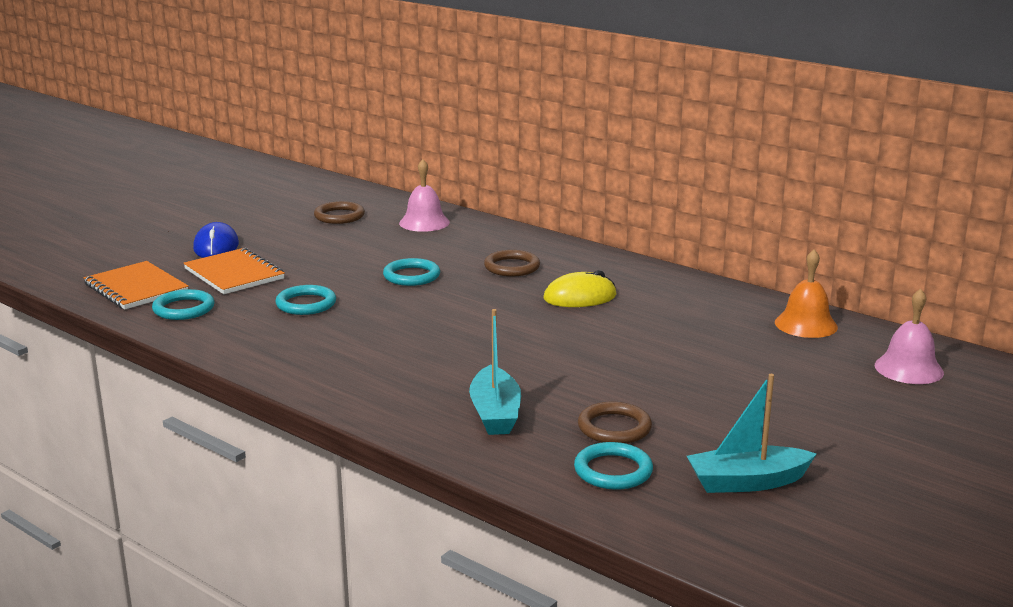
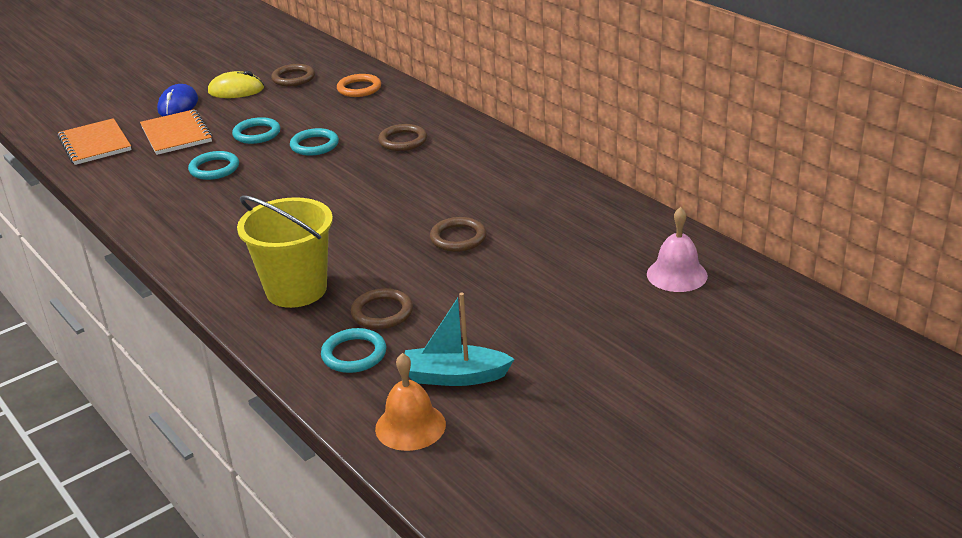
camera: 15 degrees right, 10 degrees up
(183, 309) = (119, 167): turquoise ring -> turquoise ring (257, 134)
(424, 222) = (359, 88): pink bell -> orange ring
(495, 413) = (296, 290): turquoise boat -> yellow bucket
(580, 297) = (440, 177): yellow mouse -> yellow mouse (236, 90)
(645, 351) = (458, 238): none -> brown ring
(806, 324) = (617, 220): orange bell -> orange bell (410, 426)

